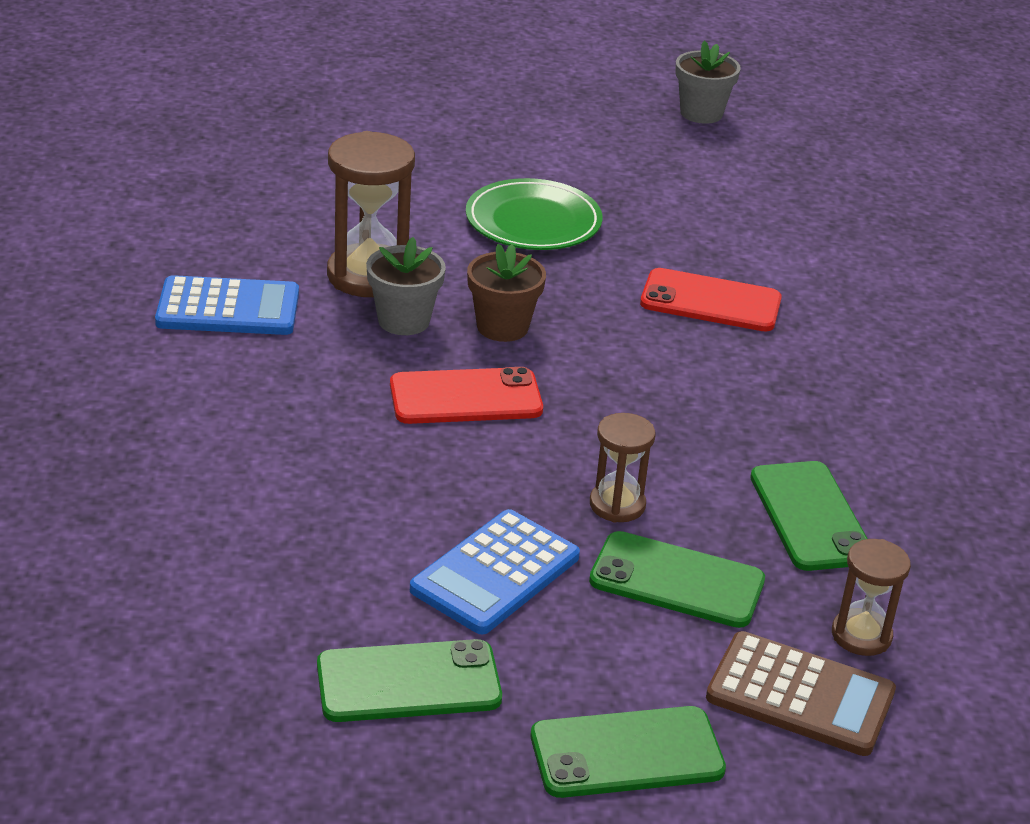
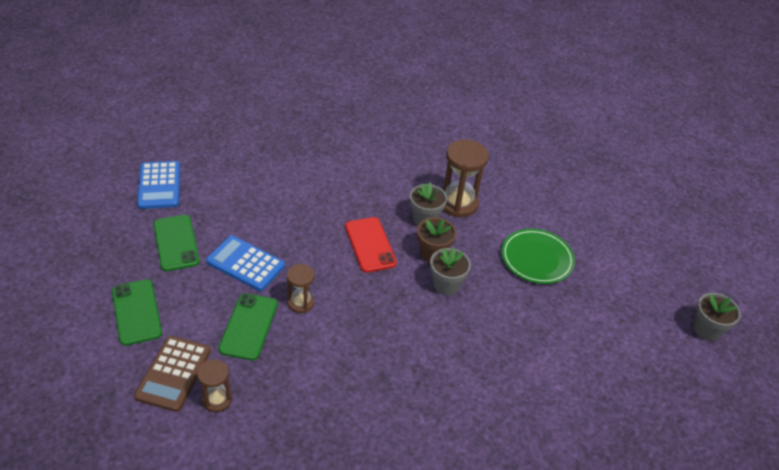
camera: 80 degrees right, 10 degrees up
(228, 308) = (413, 163): blue calculator -> blue calculator (159, 185)
(586, 325) = (446, 285): none -> grey flower pot
(710, 301) = (490, 337): red phone -> none
(810, 516) = (306, 380): green phone -> none

